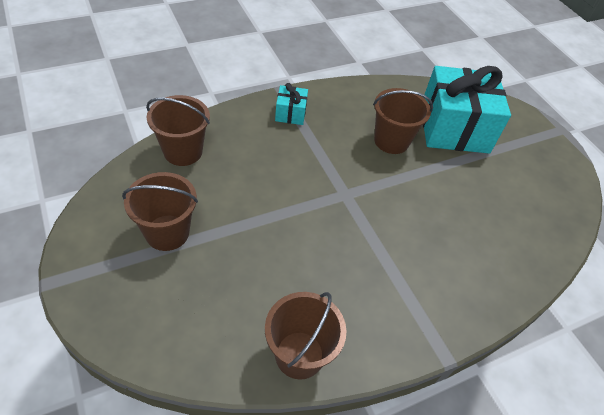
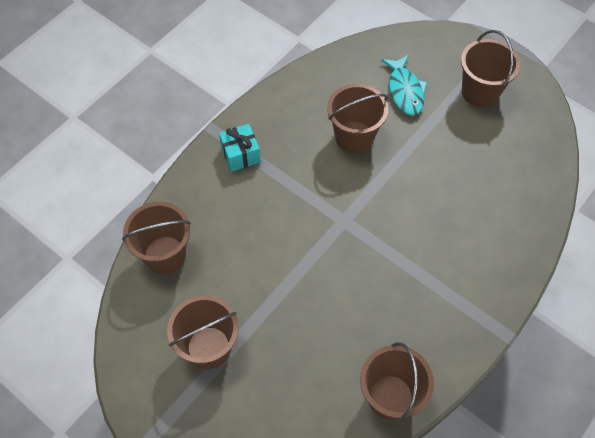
camera: 20 degrees left, 10 degrees up
(454, 128) = (405, 91): turquoise gift -> turquoise fish
(521, 156) = (480, 92): none -> brown bucket

